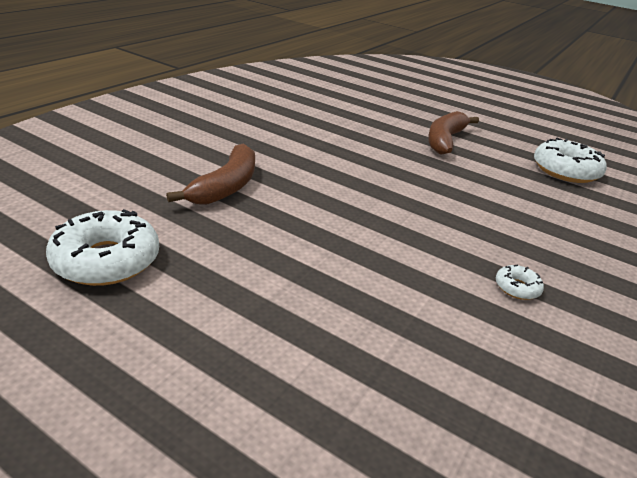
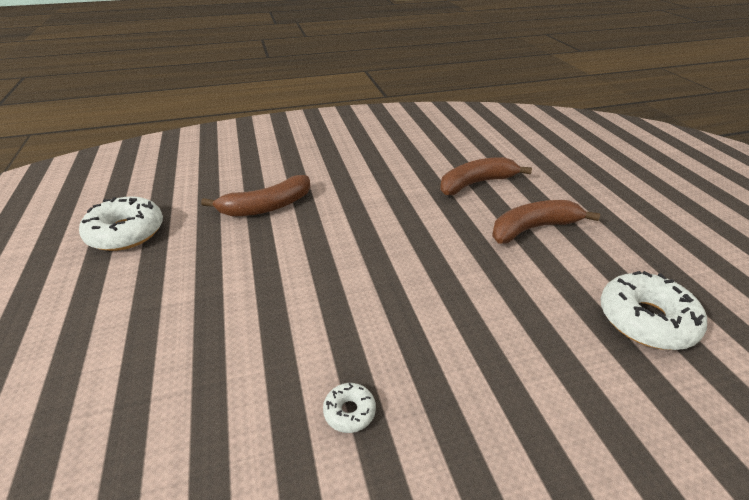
camera: 45 degrees right, 5 degrees up
(367, 121) = (476, 183): none -> brown banana

